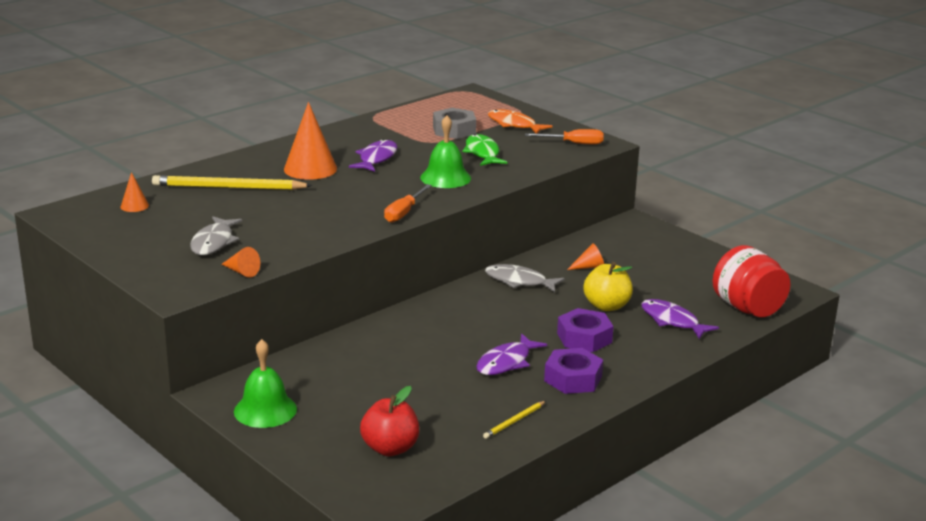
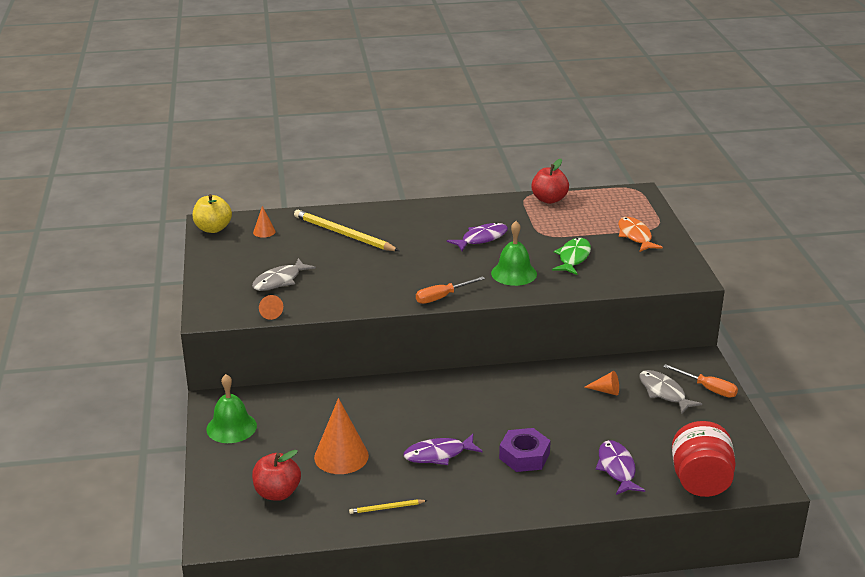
camera: 35 degrees right, 5 degrees up
(310, 169) = (420, 234): orange cone -> orange cone (341, 456)
(398, 115) = (549, 199): none -> red apple
(454, 130) = (577, 228): grey nut -> none
(519, 281) = (531, 384): grey fish -> grey fish (664, 393)
(573, 143) = (664, 270): orange screwdriver -> orange screwdriver (708, 389)
(573, 379) = (472, 489): purple nut -> none
(606, 306) = (577, 433): yellow apple -> yellow apple (213, 229)

